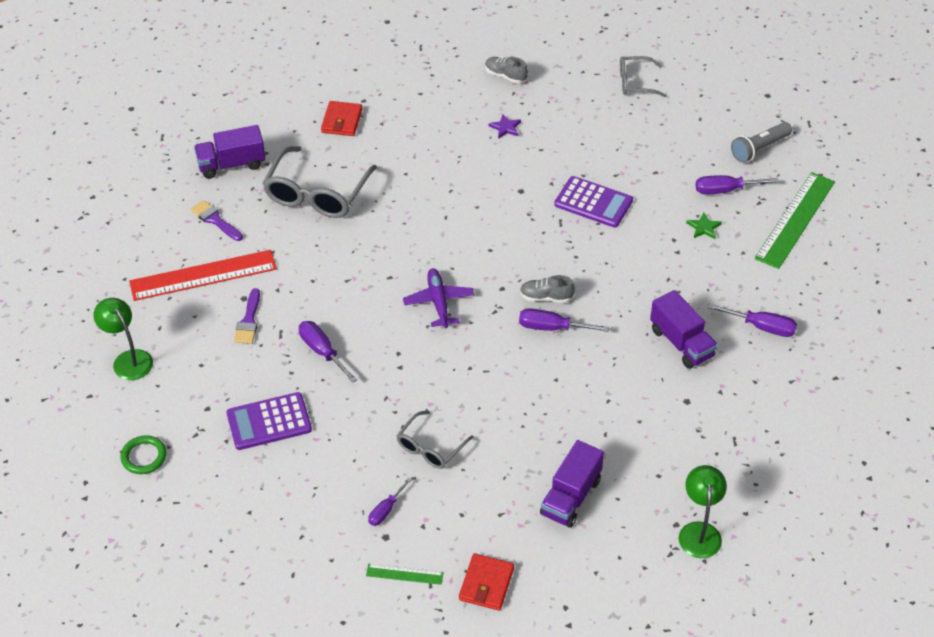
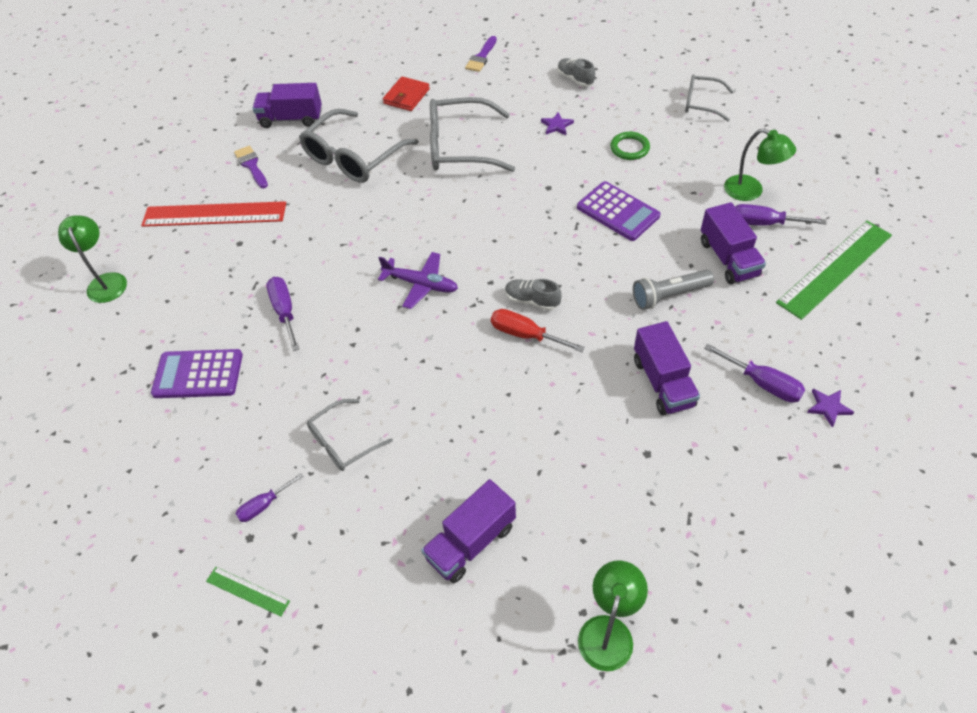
camera: 20 degrees right, 5 degrees up
(144, 457) = (64, 384): green ring -> green ring (629, 148)
(248, 321) = (232, 266): purple brush -> purple brush (481, 57)
(419, 165) = (460, 147): none -> grey glasses
(439, 302) = (420, 284): purple plane -> purple plane turned 105 degrees clockwise
(486, 584) = (331, 630): red wallet -> none
(551, 328) = (525, 335): purple screwdriver -> red screwdriver
(704, 228) = (728, 258): green star -> purple truck
(706, 162) = (751, 191): none -> green lamp
(759, 149) = (814, 187): grey flashlight -> grey flashlight (669, 296)
(818, 335) = (828, 407): none -> purple star

